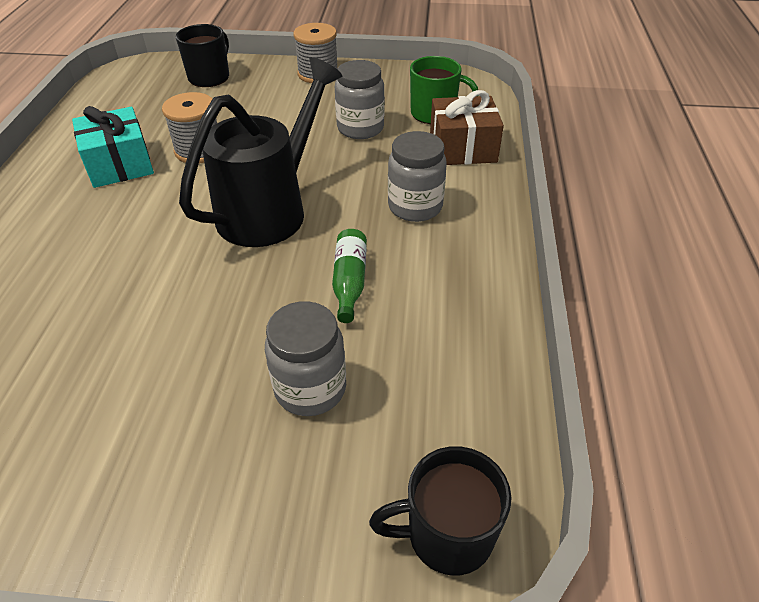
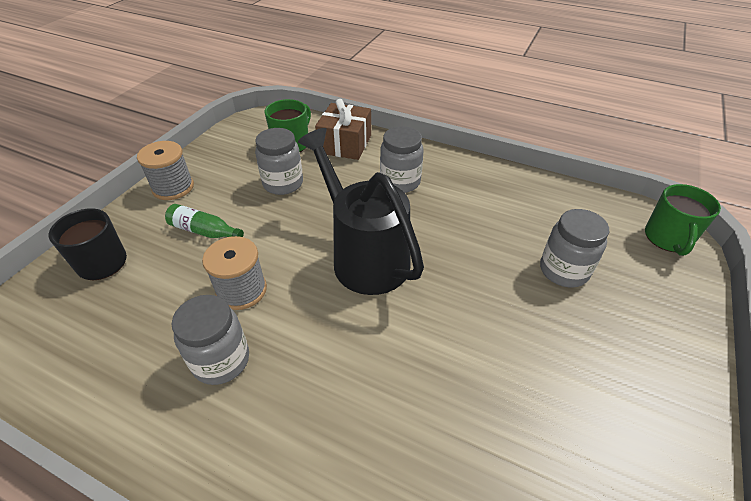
camera: 70 degrees left, 0 degrees up
(119, 164) = (221, 360): turquoise gift -> grey jar
(349, 282) = (468, 231): green bottle -> green bottle (204, 231)
(447, 534) = (668, 238): black mug -> green mug

